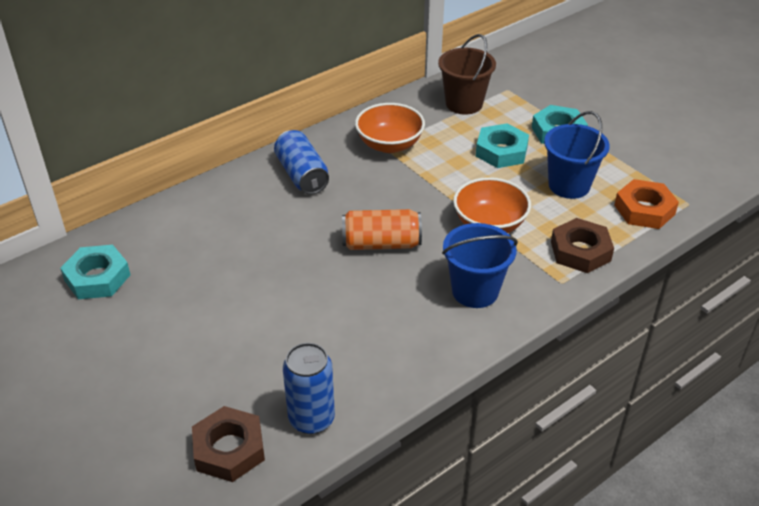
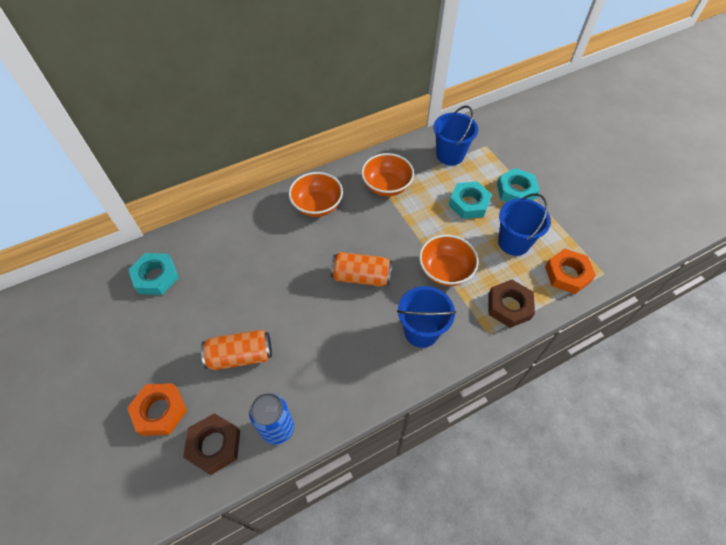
camera: 10 degrees right, 15 degrees up
(143, 423) = (160, 411): none -> orange nut
(240, 348) = (240, 356): none -> orange can
(302, 175) = (317, 205): blue can -> orange bowl
(464, 104) = (450, 155): brown bucket -> blue bucket

